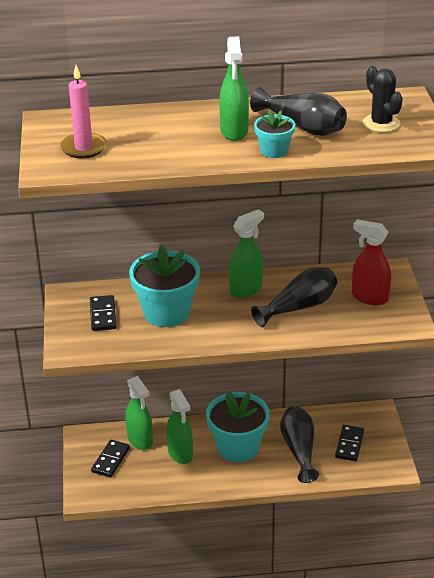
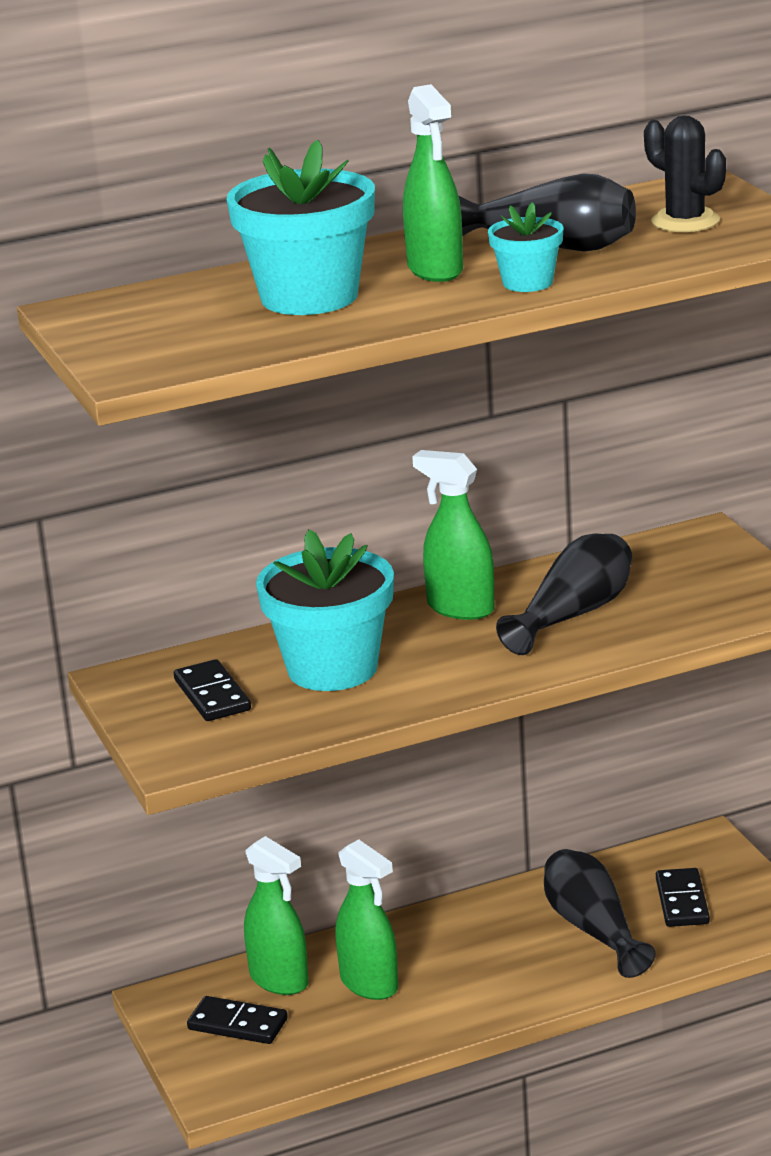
camera: 15 degrees left, 10 degrees down
(83, 148) = (176, 333): pink candle -> none
(110, 460) = (237, 1024): black domino -> black domino turned 75 degrees counterclockwise
(238, 447) = (475, 950): turquoise flower pot -> turquoise flower pot (309, 297)
(246, 289) = (460, 608): green spray bottle -> green spray bottle turned 90 degrees counterclockwise
(369, 297) = (691, 578): red spray bottle -> none

